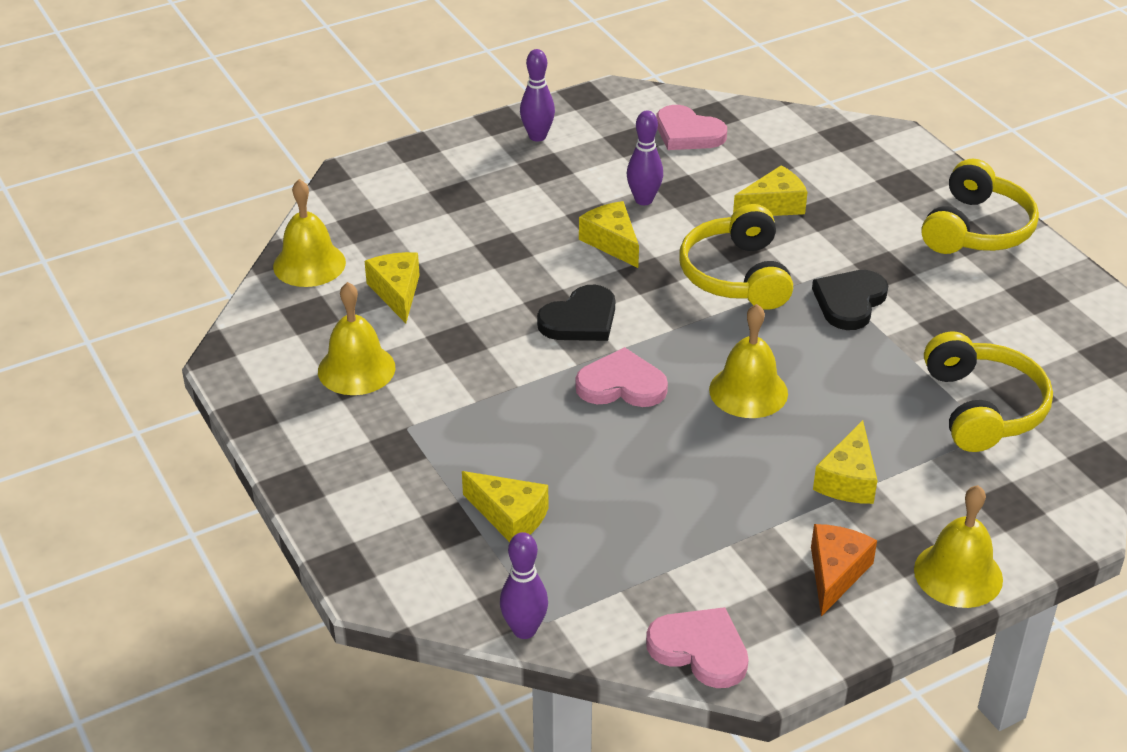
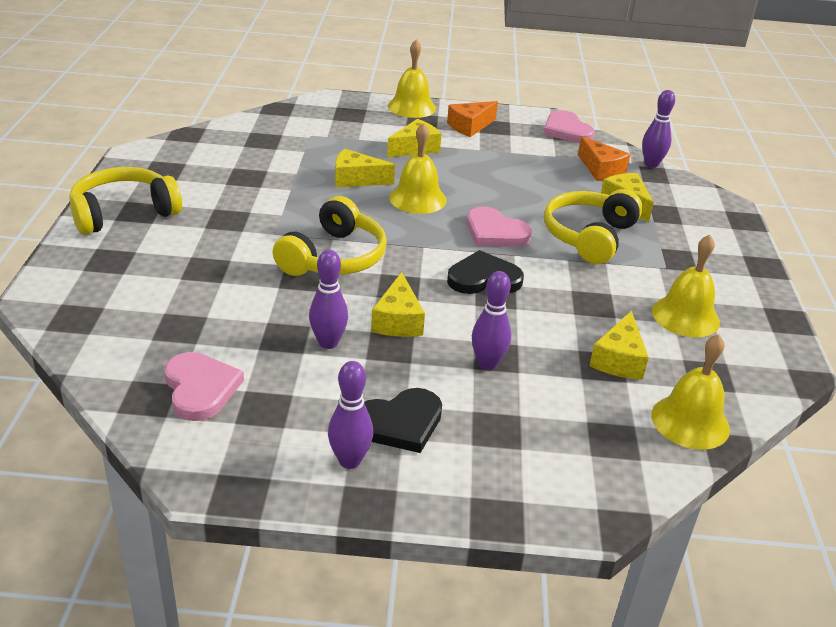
camera: 150 degrees left, 5 degrees down
(504, 239) = (487, 364): none -> purple bowling pin
(585, 573) = (601, 170): none -> orange cheese
(773, 205) = (232, 290): yellow cheese -> yellow cheese (356, 179)
(849, 302) = (283, 212): black heart -> black heart (400, 423)
(983, 408) = (296, 143): yellow headphones -> yellow headphones (589, 236)

